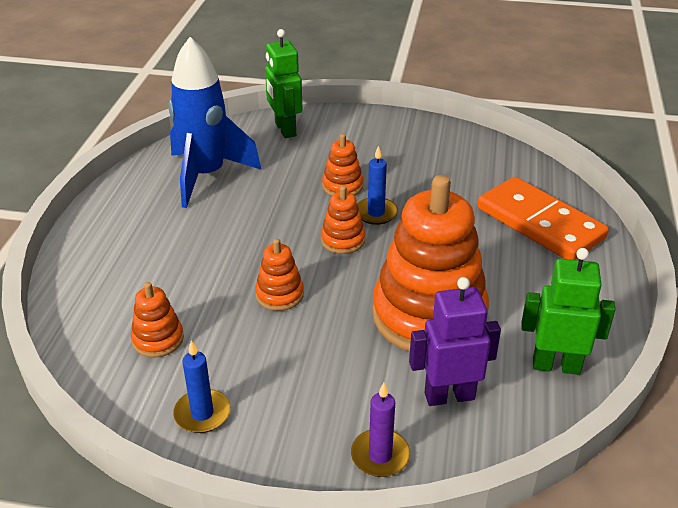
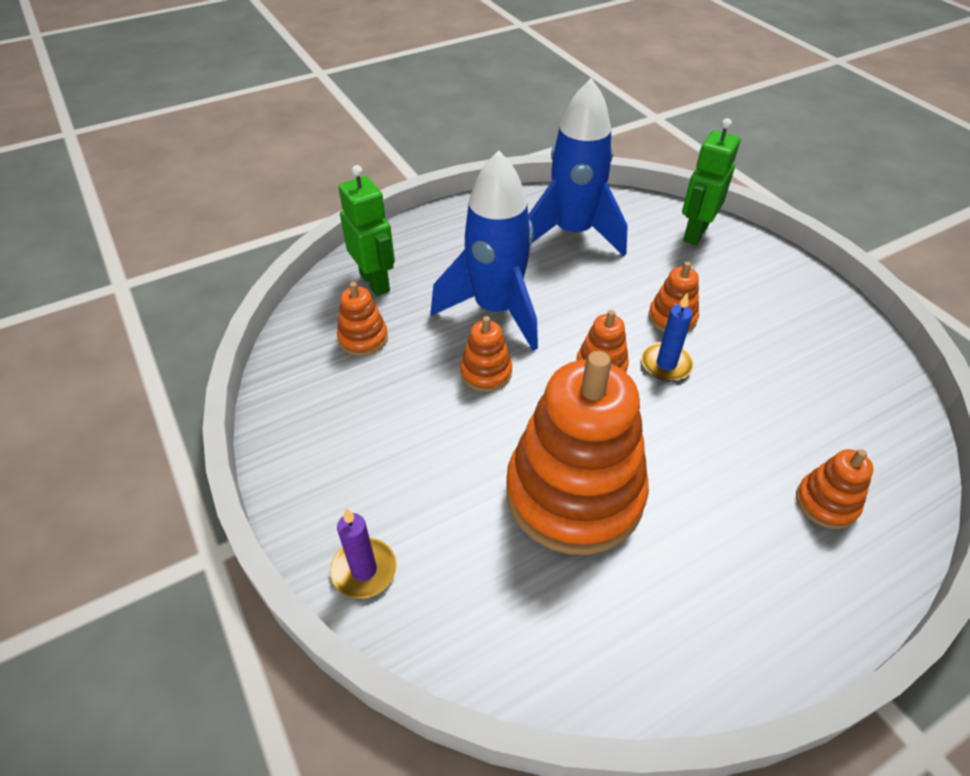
camera: 50 degrees right, 10 degrees up
(202, 413) = (311, 417): blue candle -> none
(227, 255) = (496, 310): none -> blue rocket
(449, 396) = (484, 579): purple robot -> none
(540, 223) = (826, 503): orange domino -> orange stacking toy
(556, 365) = (620, 653): green robot -> green robot (375, 282)

